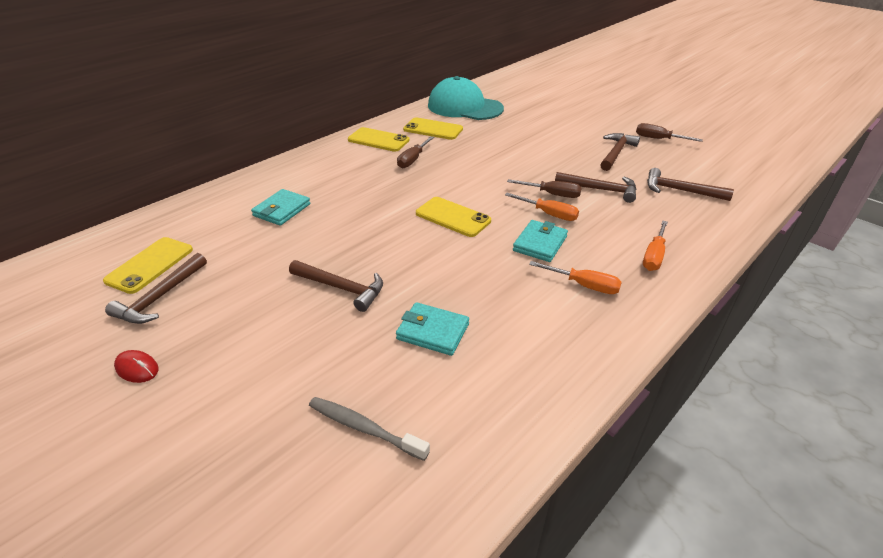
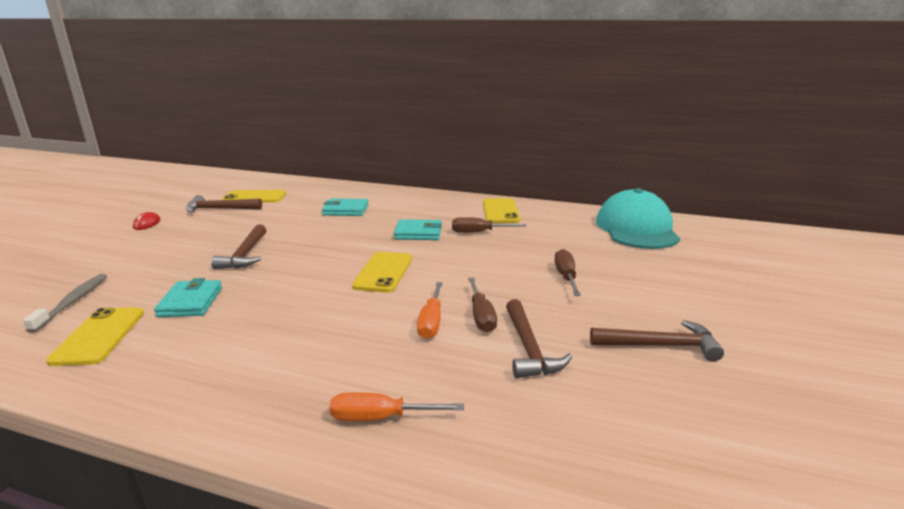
camera: 65 degrees right, 15 degrees down
(433, 129) = (557, 226): yellow phone -> yellow phone (99, 336)
(540, 243) = (362, 327): turquoise wallet -> turquoise wallet (418, 233)
(583, 285) = (287, 369): orange screwdriver -> none
(658, 139) = (776, 381): brown screwdriver -> brown screwdriver (566, 277)
(680, 190) = (606, 425): brown hammer -> none

